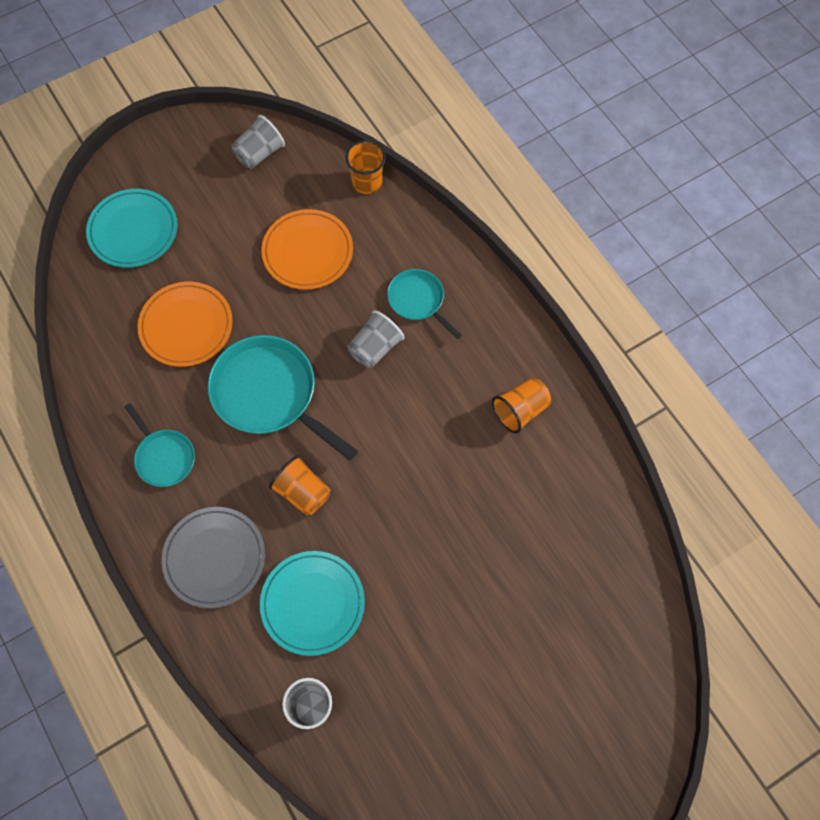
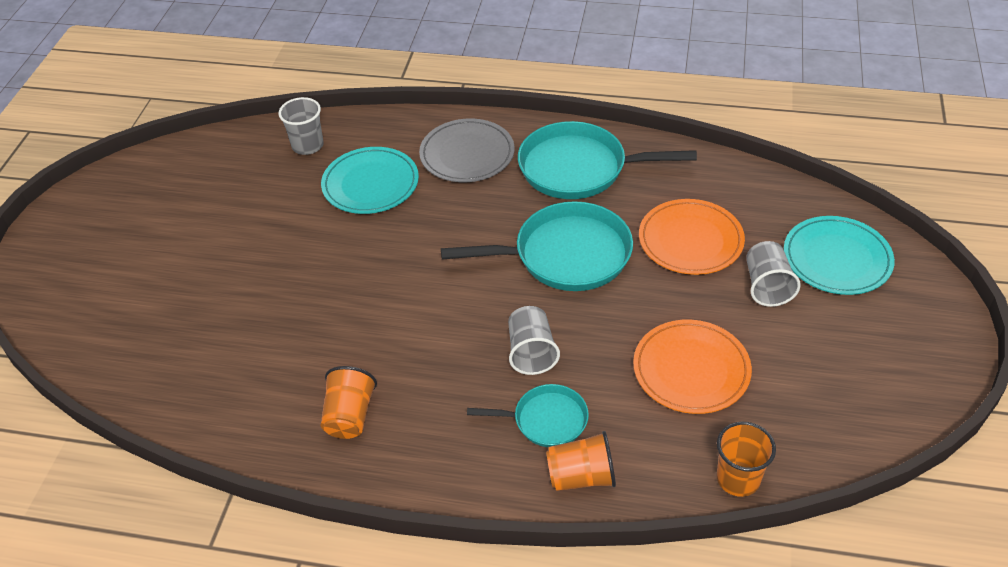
camera: 135 degrees right, 20 degrees down
(164, 457) = (579, 168): turquoise pan -> turquoise pan, size x1.80
(259, 153) = (862, 407): grey cup -> grey cup (767, 286)
(302, 492) = (457, 226): orange cup -> orange cup (581, 476)

